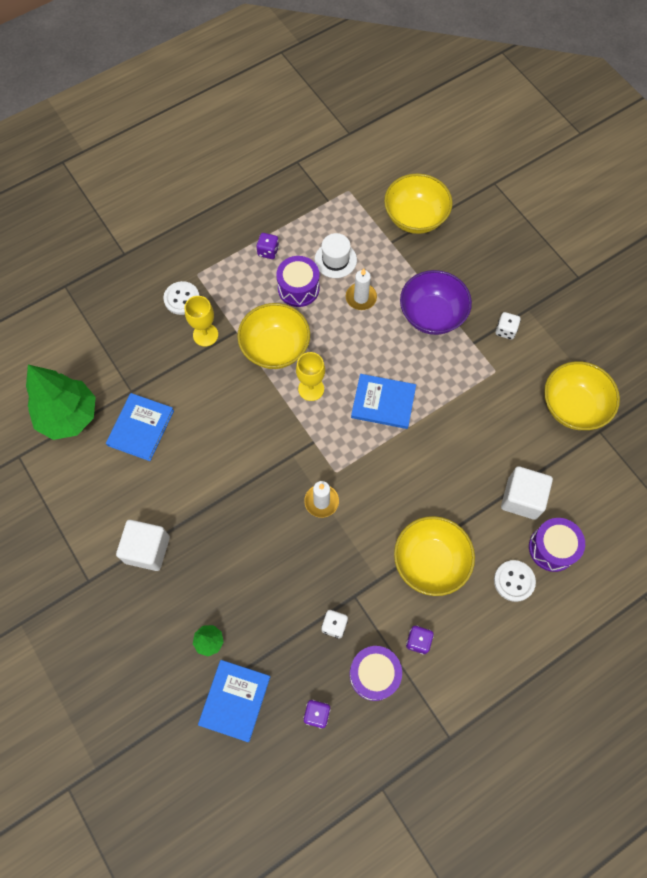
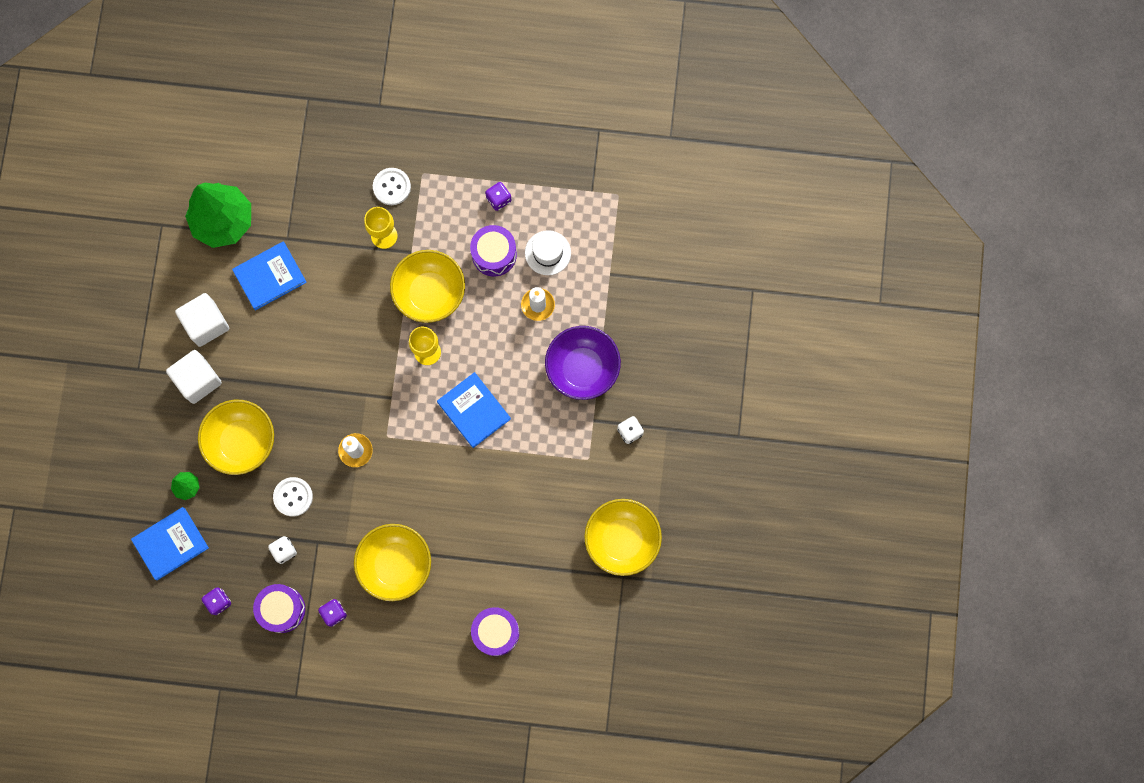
camera: 40 degrees right, 10 degrees up
(415, 217) = (651, 267): yellow bowl -> yellow bowl (241, 441)
(514, 581) = (443, 631): white button -> white button (293, 497)
(522, 498) = (509, 576): white cube -> white cube (206, 324)

